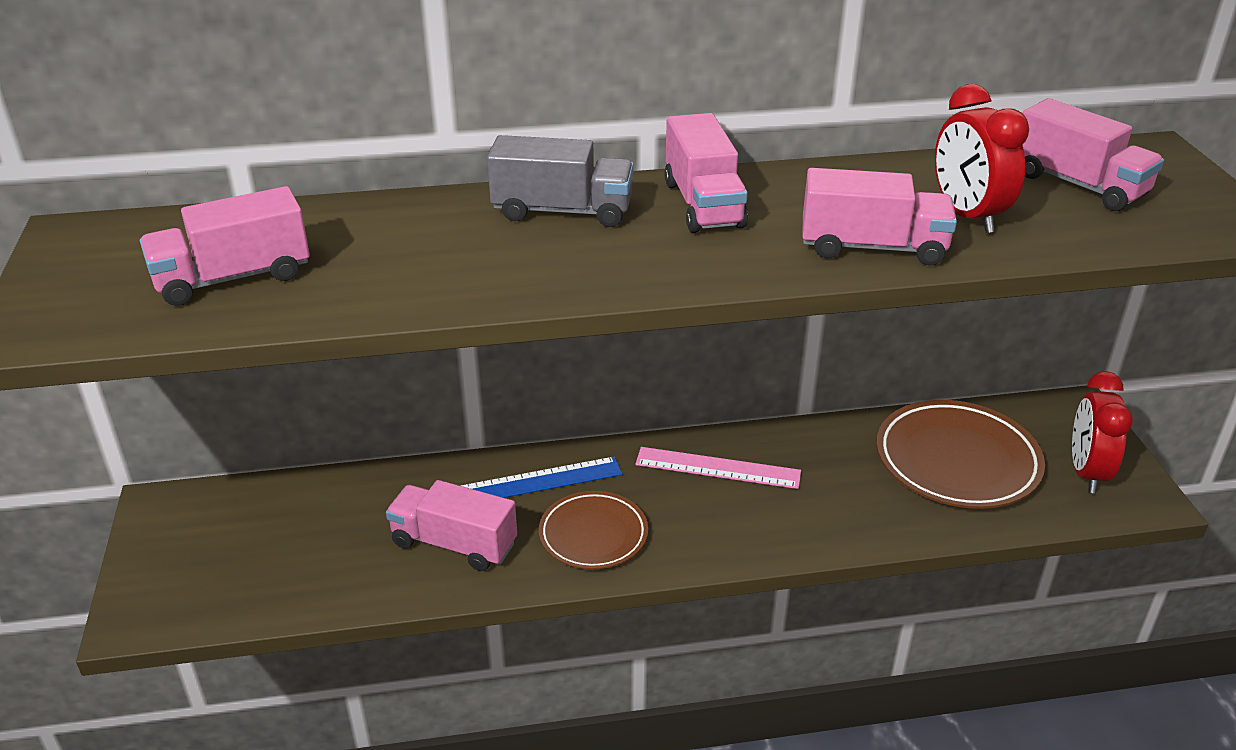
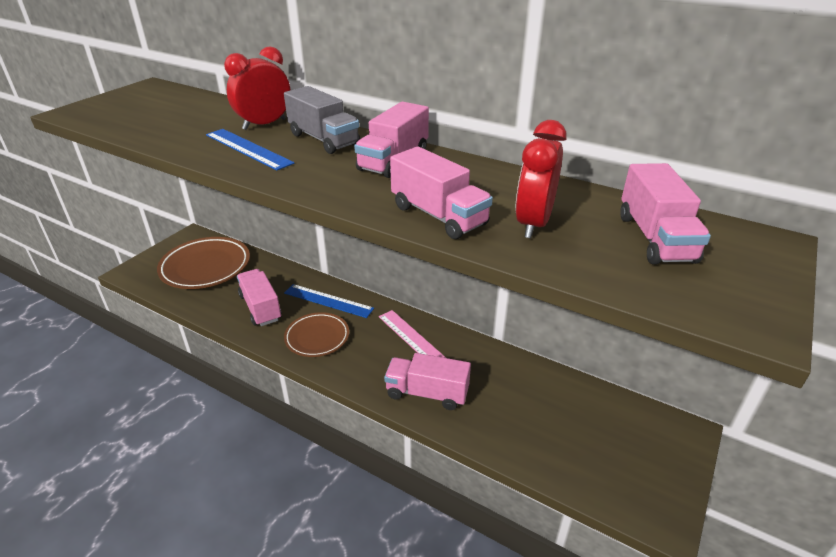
camera: 40 degrees right, 0 degrees up
(233, 278) = (158, 118): pink truck -> pink truck (427, 393)
(487, 265) = (248, 148): none -> blue ruler
(957, 461) = (554, 414): brown plate -> brown plate (205, 267)
(1086, 472) = (637, 474): red clock -> red clock (264, 124)

